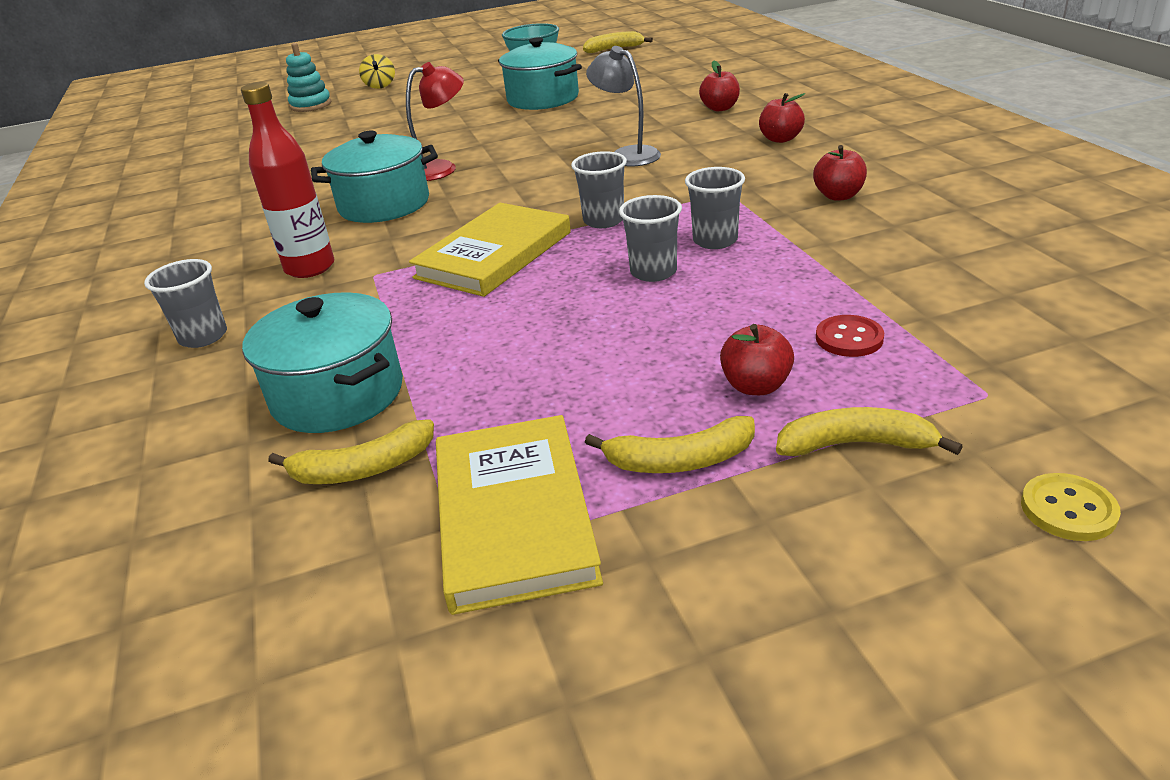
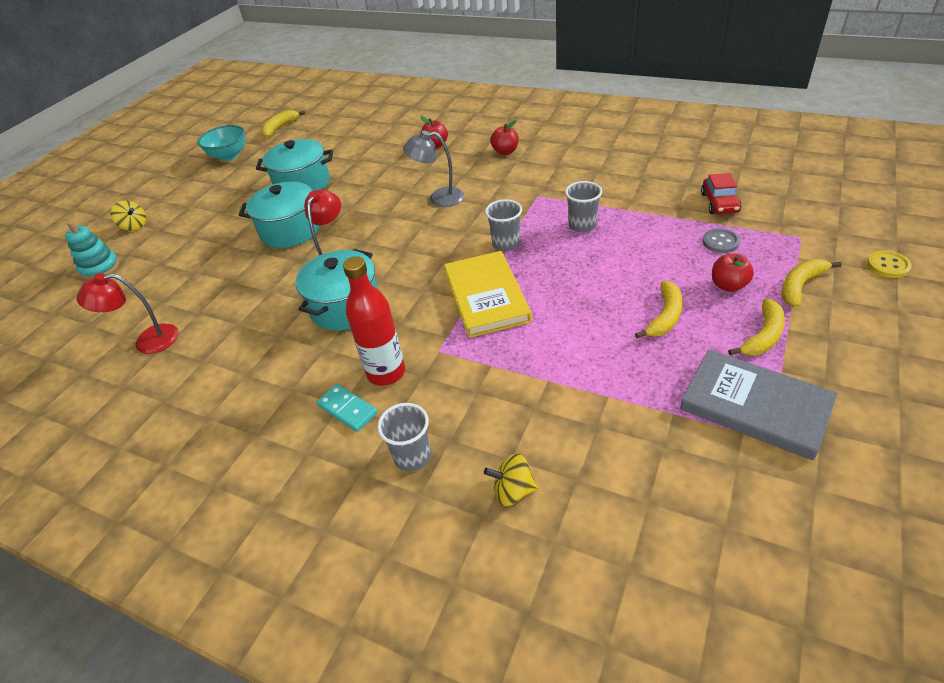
camera: 45 degrees left, 10 degrees up
(198, 412) = (513, 491): none -> yellow spinning top
(239, 277) = (347, 409): none -> turquoise domino
(241, 164) = (147, 341): none -> red lamp
(338, 394) = (568, 422): turquoise pot -> turquoise pot (290, 230)
(363, 469) = (658, 442): yellow banana -> yellow banana (665, 316)
(513, 516) = (755, 406): yellow book -> grey book
(653, 272) = (586, 258): grey cup -> none
(838, 196) = (592, 173): red apple -> none
(849, 338) = (720, 242): red button -> grey button
(945, 298) = (719, 203): none -> red car

